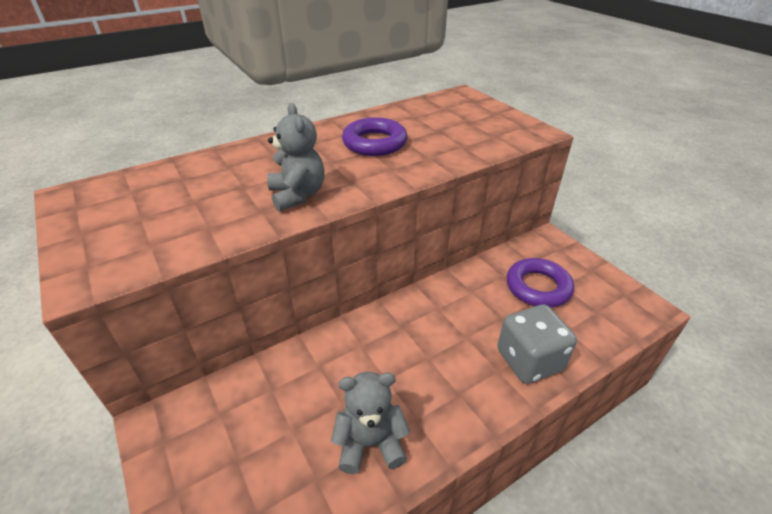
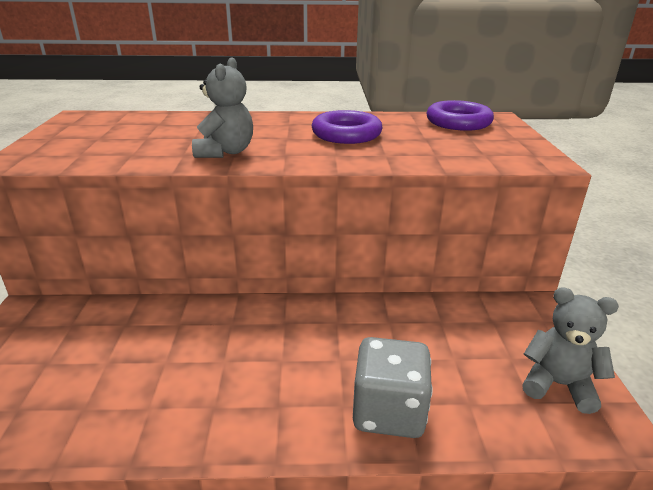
camera: 30 degrees right, 10 degrees down
(370, 443) = (154, 404): grey teddy bear -> grey teddy bear (558, 384)
(538, 287) = (474, 347): purple ring -> purple ring (458, 122)

